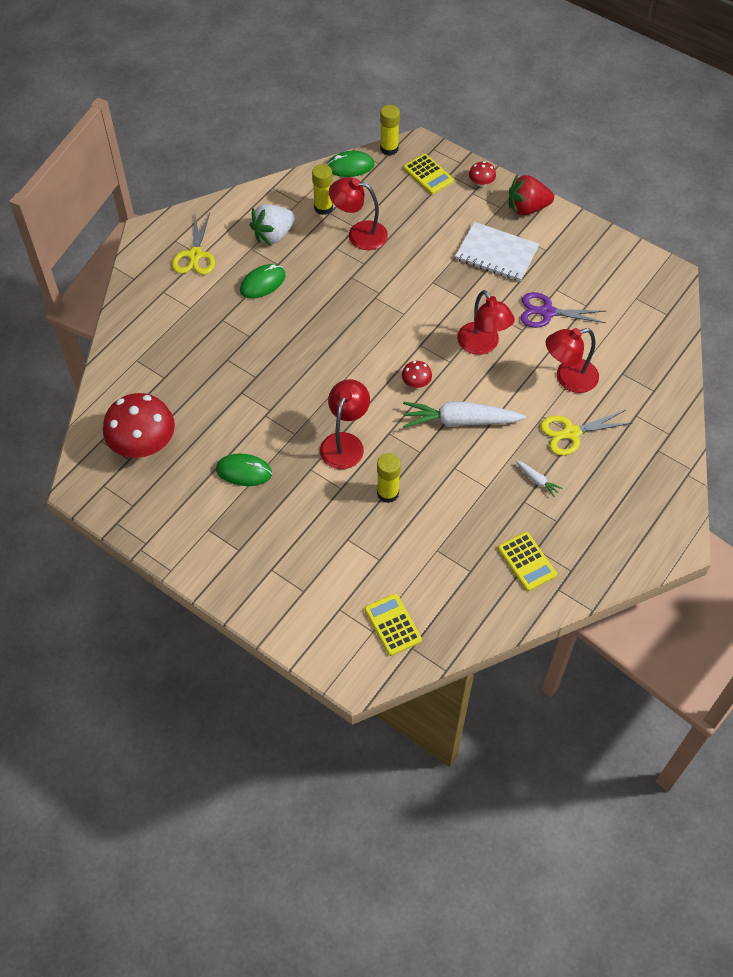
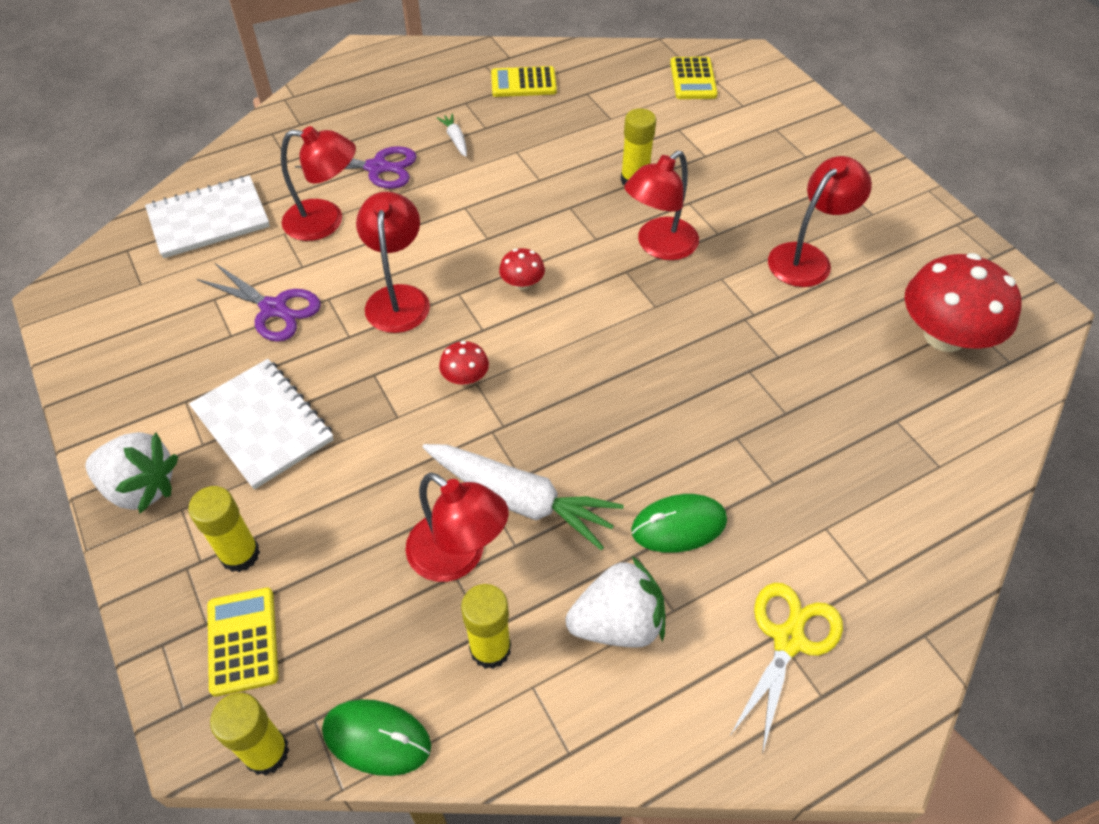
camera: 155 degrees left, 5 degrees down
(244, 471) = (807, 258): green mouse -> red lamp
(457, 201) = (240, 554): none -> yellow glue stick
(460, 421) = (498, 222): white carrot -> white carrot (521, 500)
(481, 183) = (166, 576): red mushroom -> red mushroom (465, 377)
(526, 562) = (523, 83): yellow calculator -> yellow calculator turned 90 degrees counterclockwise
(527, 208) = (141, 487): red strawberry -> white strawberry
(571, 433) = (377, 168): yellow scissors -> purple scissors
(641, 352) = (209, 219): none -> white notebook

